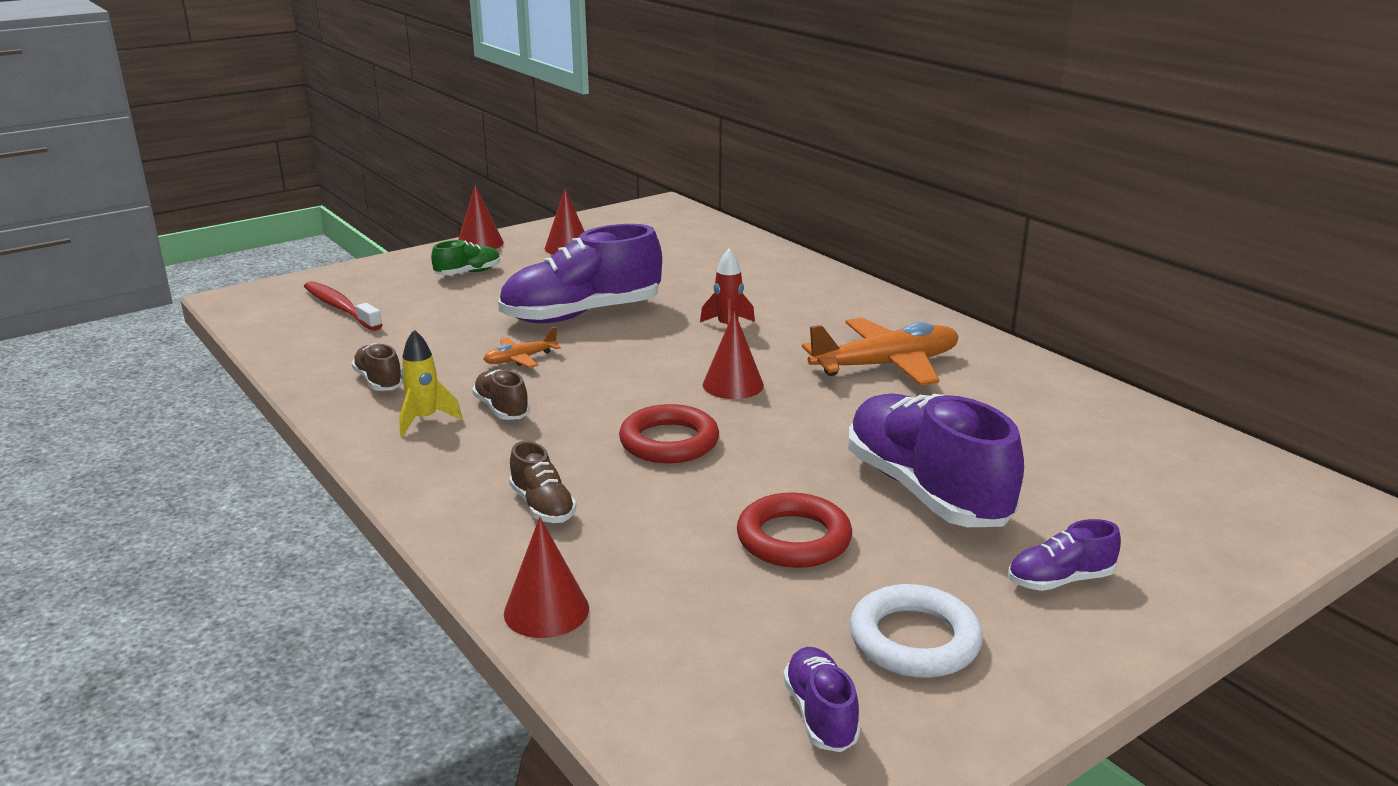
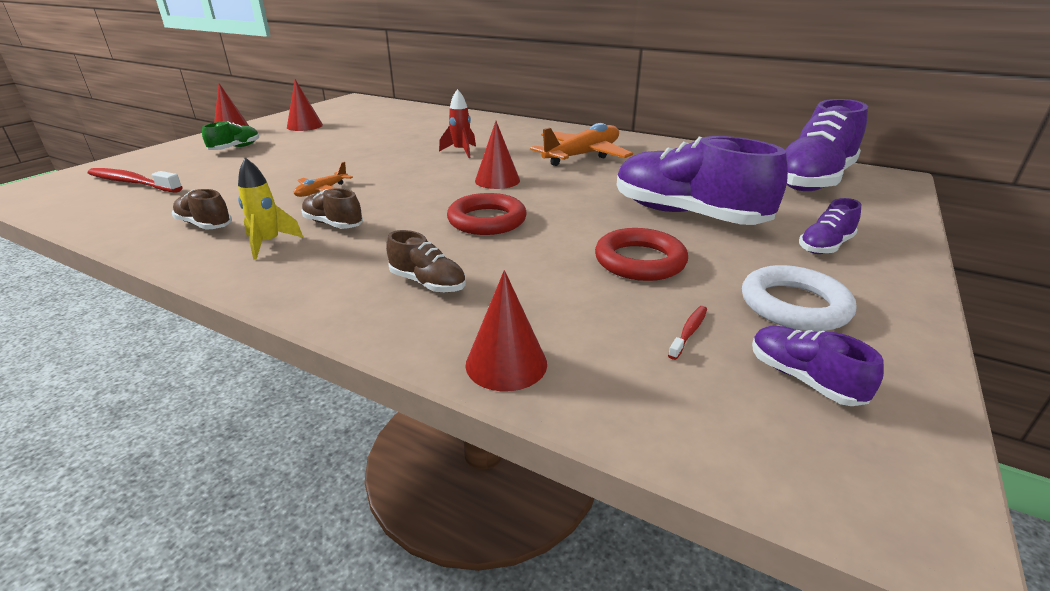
camera: 25 degrees left, 5 degrees up
(582, 314) = (348, 159): purple shoe -> purple shoe (812, 180)
(757, 633) = (689, 332): none -> red toothbrush

